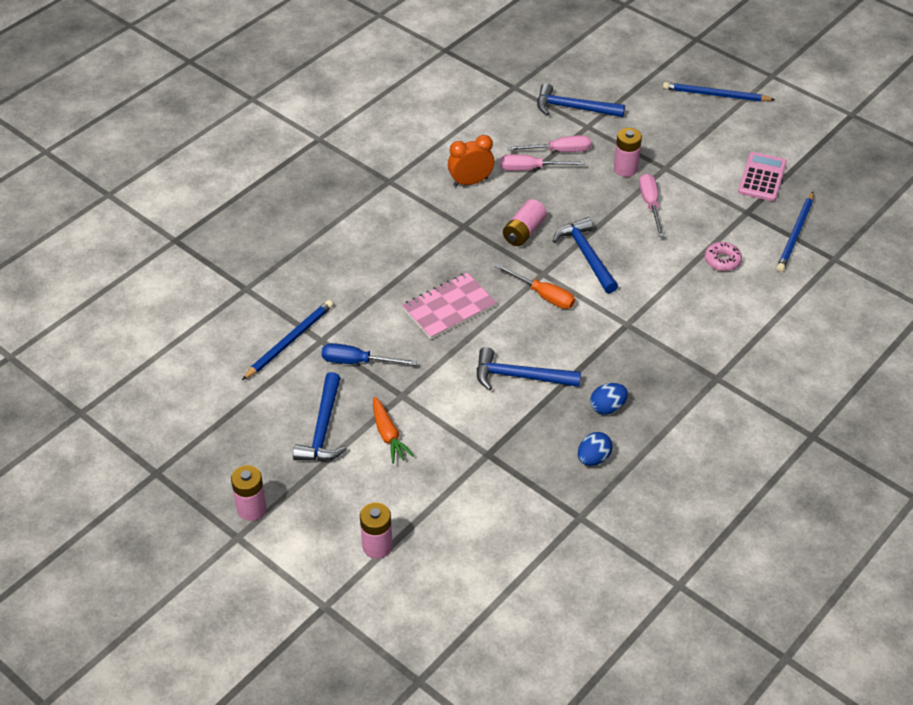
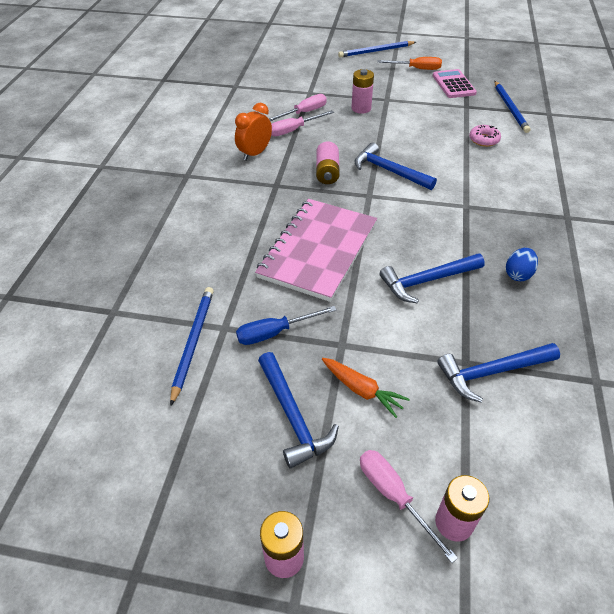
camera: 30 degrees left, 0 degrees up
(449, 308) = (318, 250): pink notebook -> pink notebook, size x1.54
(543, 295) = (385, 211): orange screwdriver -> orange screwdriver (416, 69)
(573, 108) = (289, 85): blue hammer -> blue hammer (491, 372)
(593, 458) = (551, 322): blue egg -> none
(650, 204) = (400, 123): pink screwdriver -> pink screwdriver (394, 496)

